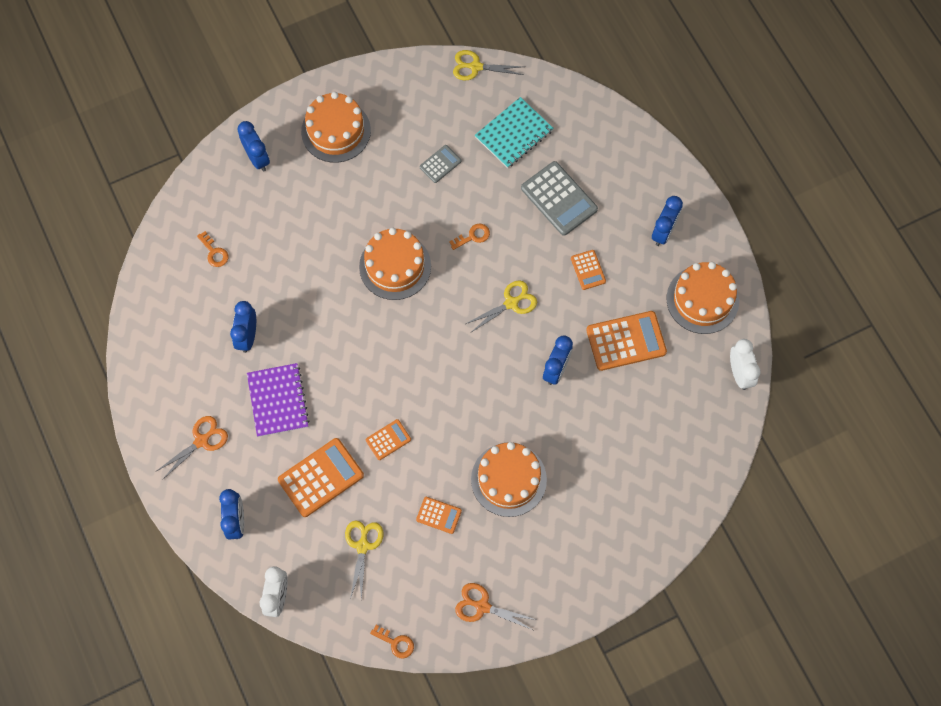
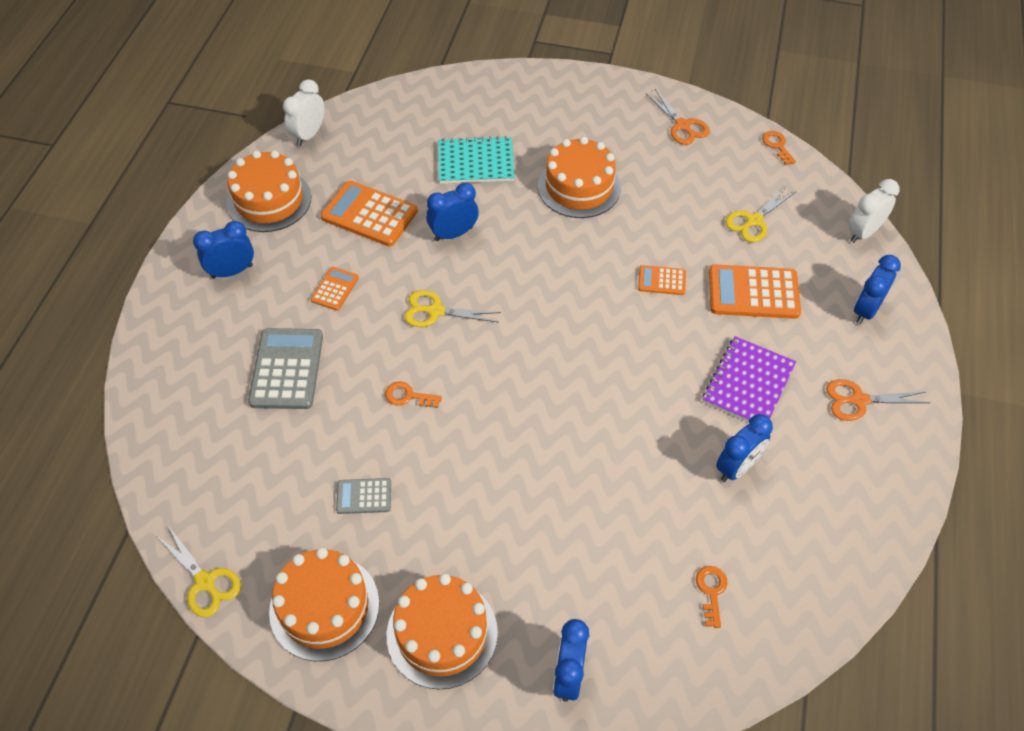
camera: 140 degrees left, 15 degrees down
(395, 266) = (516, 425): orange cake -> orange cake (324, 607)
(439, 515) = (665, 200): orange calculator -> none
(514, 134) = (254, 468): turquoise notebook -> turquoise notebook (476, 162)

